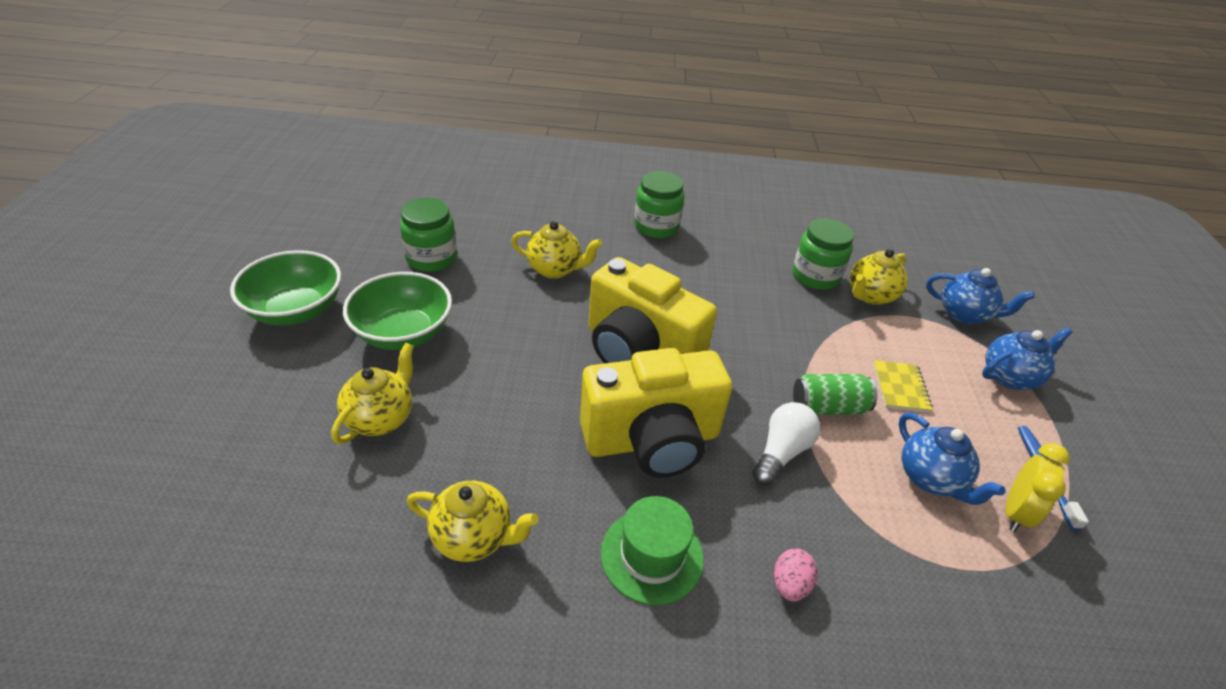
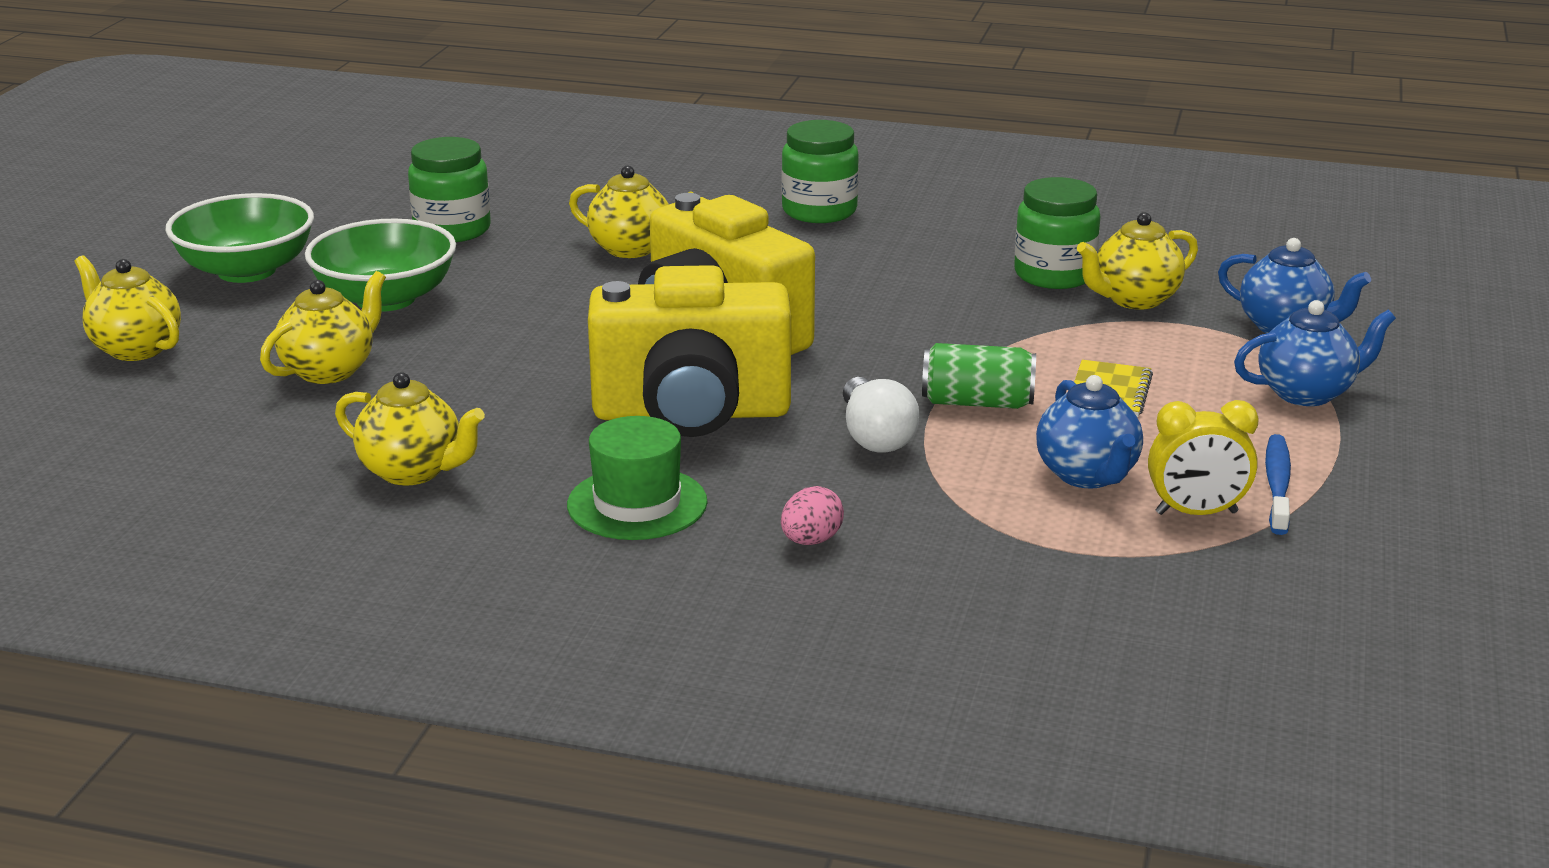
camera: 15 degrees right, 15 degrees down
(225, 407) = (135, 348): none -> yellow teapot
(781, 452) = (875, 436): white light bulb -> white light bulb turned 120 degrees clockwise
(1015, 512) = (1196, 513): yellow clock -> yellow clock turned 45 degrees clockwise

